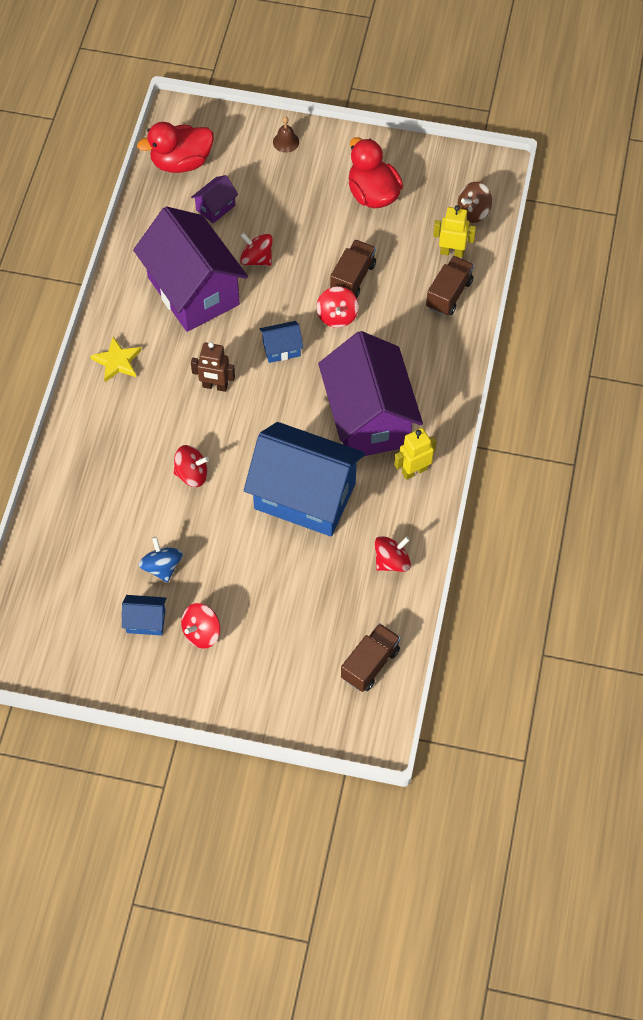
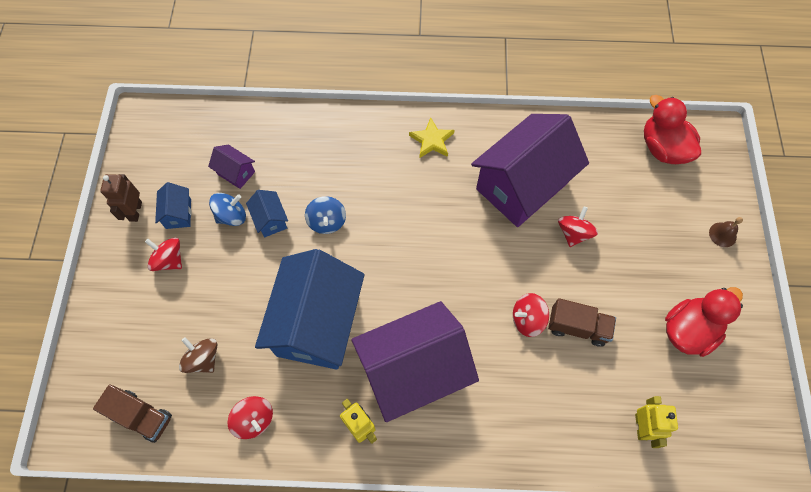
camera: 80 degrees right, 5 degrees up
(191, 474) = (327, 221): red spinning top -> blue spinning top
(215, 207) = (621, 186): purple house -> purple house (236, 173)
(215, 386) = (423, 223): brown robot -> brown robot (135, 211)
(281, 349) = (476, 274): blue house -> blue house (270, 220)
(449, 294) = (585, 431): brown truck -> none
(473, 212) = (703, 443): brown spinning top -> brown spinning top (203, 359)

